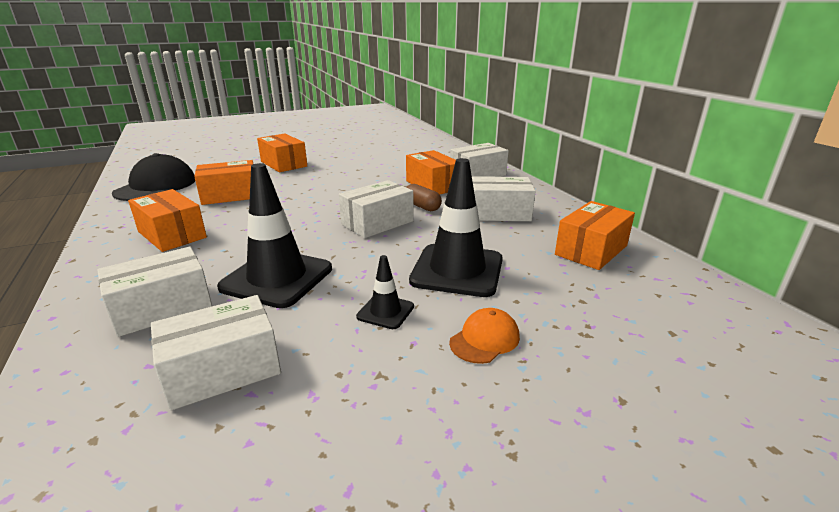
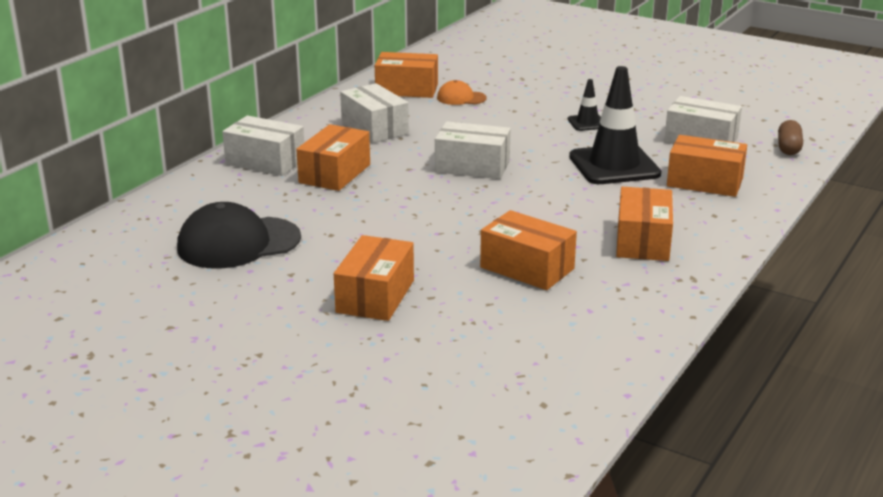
camera: 125 degrees left, 0 degrees up
(156, 186) = (583, 338): black cap -> black cap (238, 243)
(162, 308) = (705, 182): white box -> orange box
(422, 206) = (405, 161): brown capsule -> brown capsule (788, 148)
(457, 270) = (505, 118): black traffic cone -> none
(484, 339) = (567, 96): orange cap -> orange cap (461, 98)

